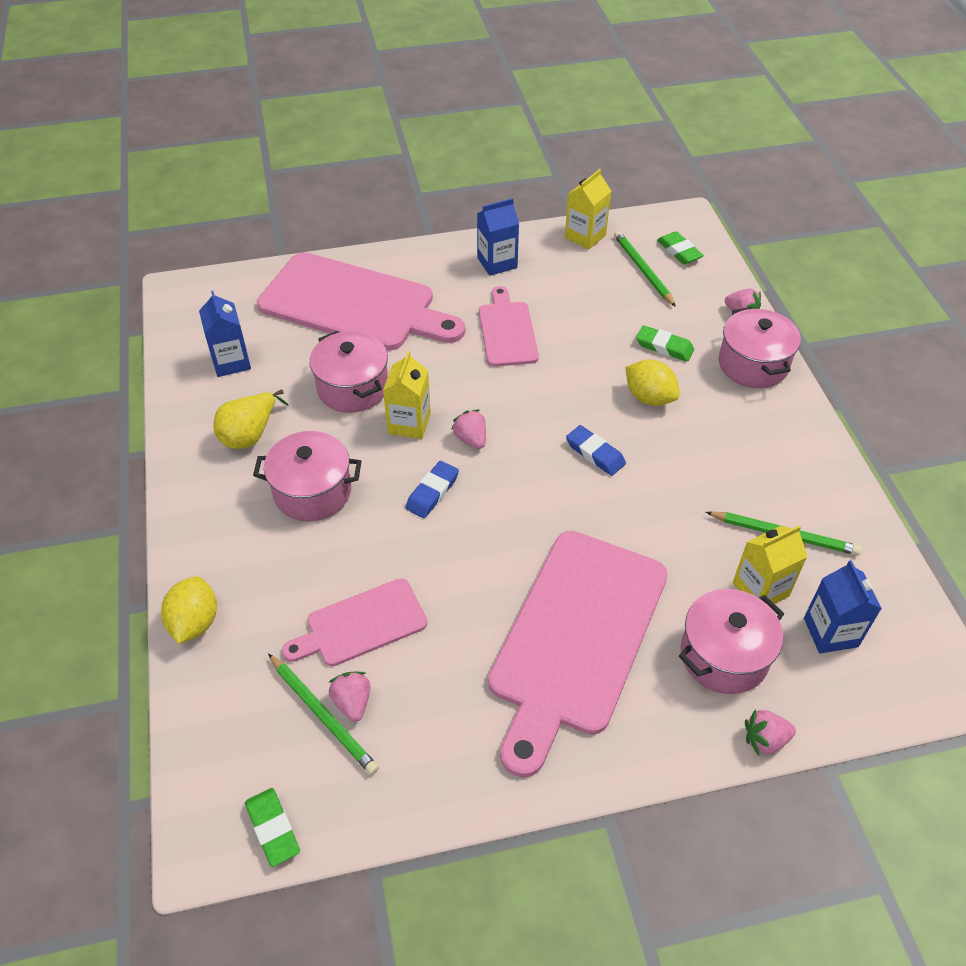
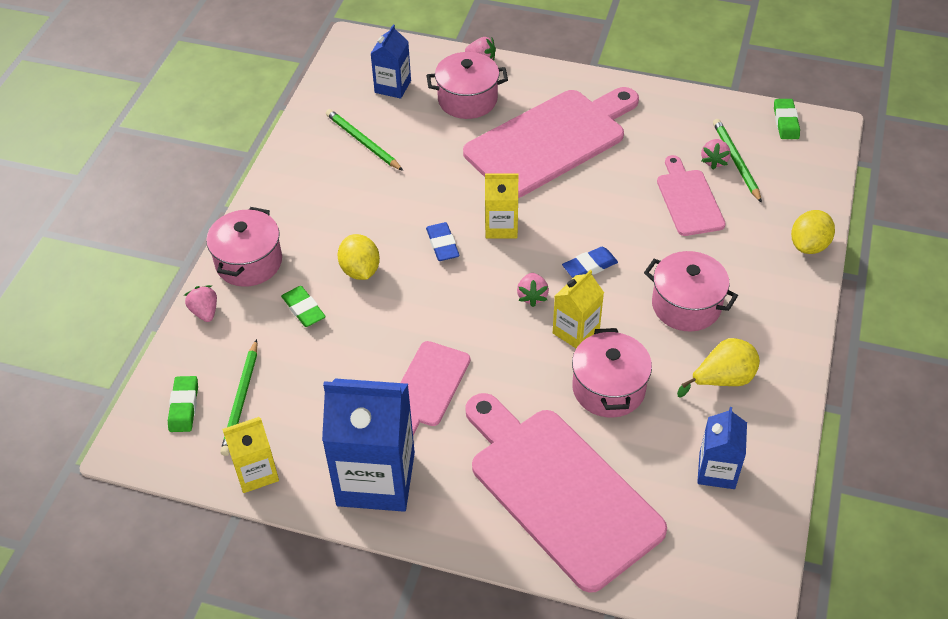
camera: 150 degrees left, 0 degrees up
(361, 624) = (688, 200): pink cutting board -> pink cutting board turned 105 degrees counterclockwise
(497, 263) = (376, 479): blue carton -> blue carton, size x1.86
(760, 589) = (411, 121): yellow carton -> yellow carton (501, 226)

